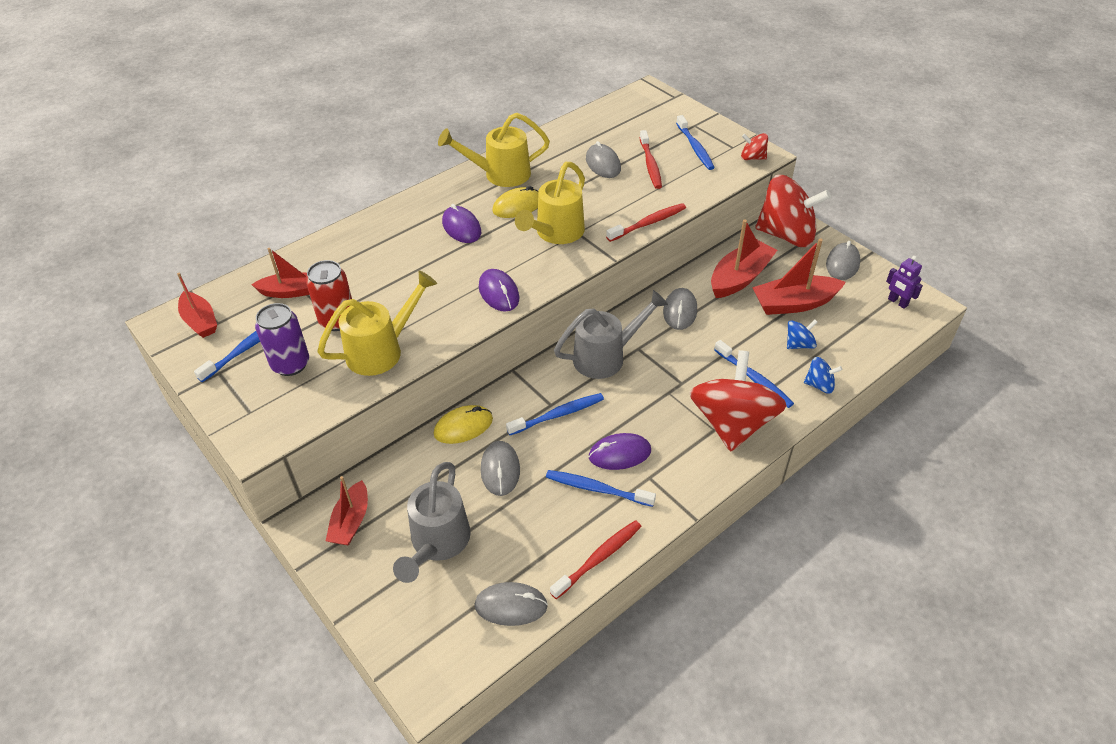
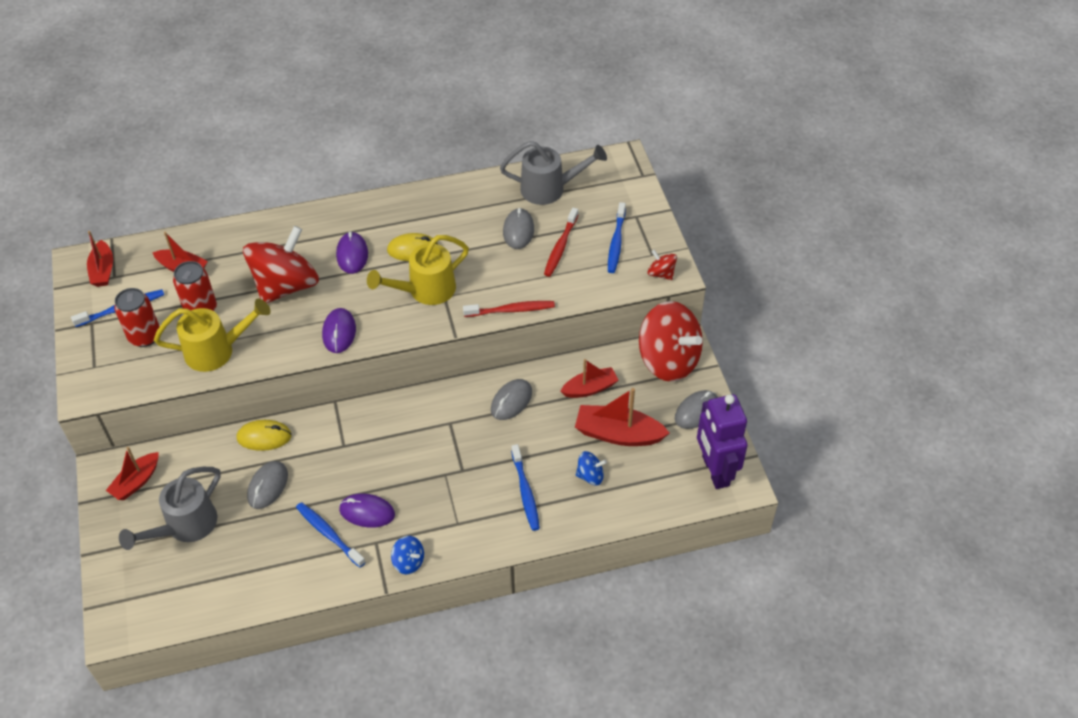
camera: 25 degrees right, 5 degrees up
(290, 364) = (145, 336): purple can -> red can
(500, 174) = (421, 209): yellow watering can -> none
(511, 606) = (205, 598): grey mouse -> none
(558, 415) = (343, 457): blue toothbrush -> none
(599, 558) = (291, 591): red toothbrush -> none
(606, 357) = (417, 420): grey watering can -> grey watering can (549, 189)
(732, 423) = (476, 524): red spinning top -> red spinning top (286, 285)
(740, 278) = (590, 388): red boat -> red boat, size x0.65
(819, 385) = (577, 521): blue spinning top -> blue spinning top (408, 562)
(897, 302) = (715, 471): purple robot -> purple robot, size x2.09

